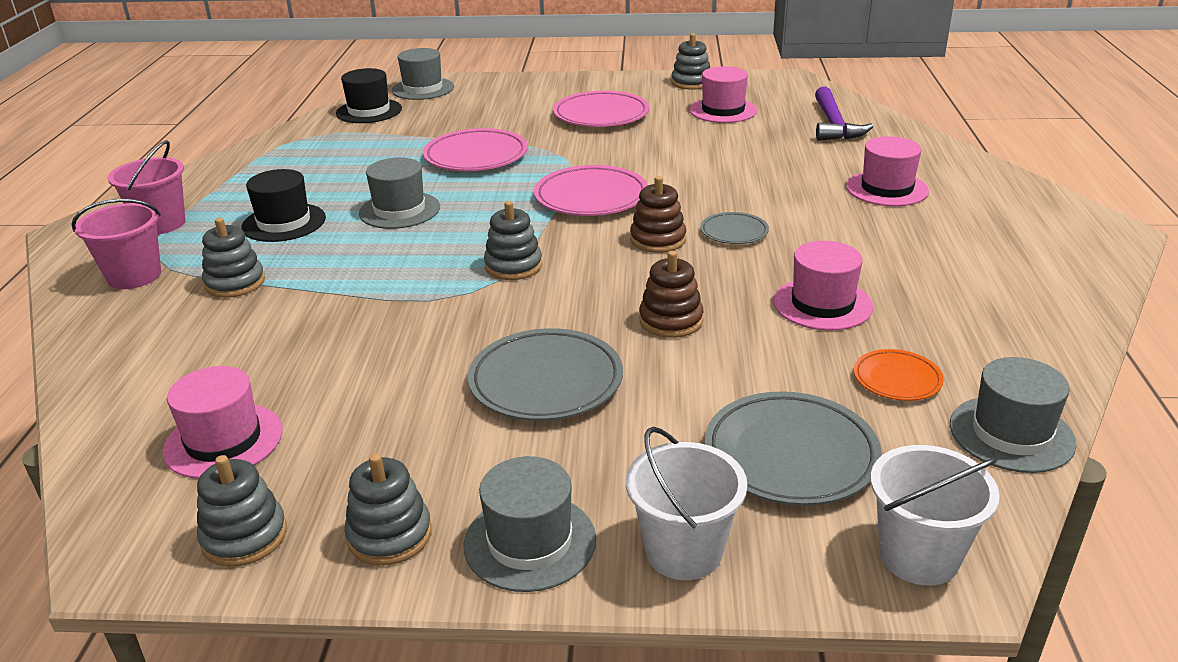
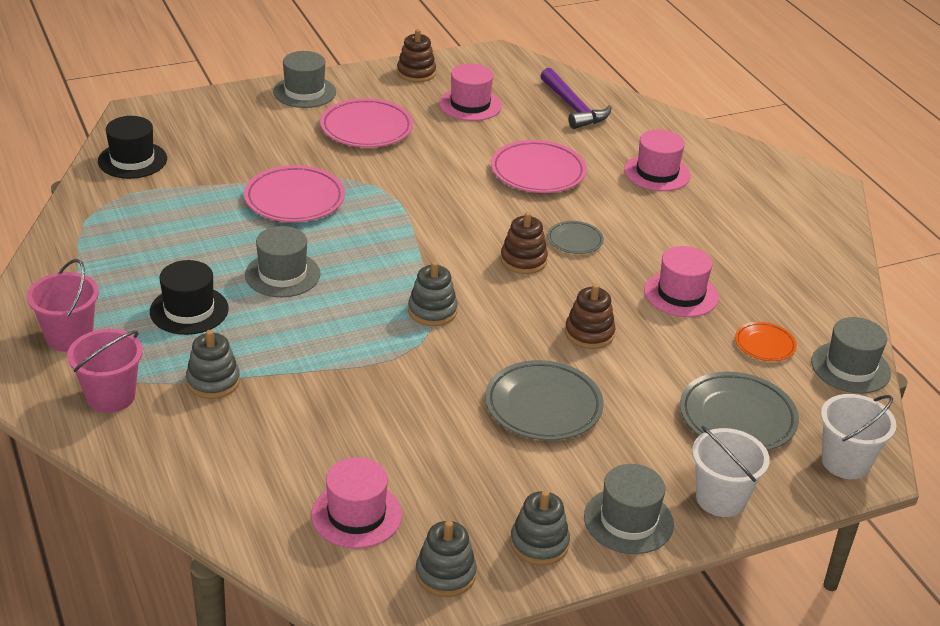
camera: 30 degrees left, 5 degrees up
(423, 89) = (159, 120): grey hat -> grey hat (304, 92)
(591, 197) = (436, 227): pink plate -> pink plate (538, 172)
(691, 83) = (416, 73): grey stacking toy -> brown stacking toy

